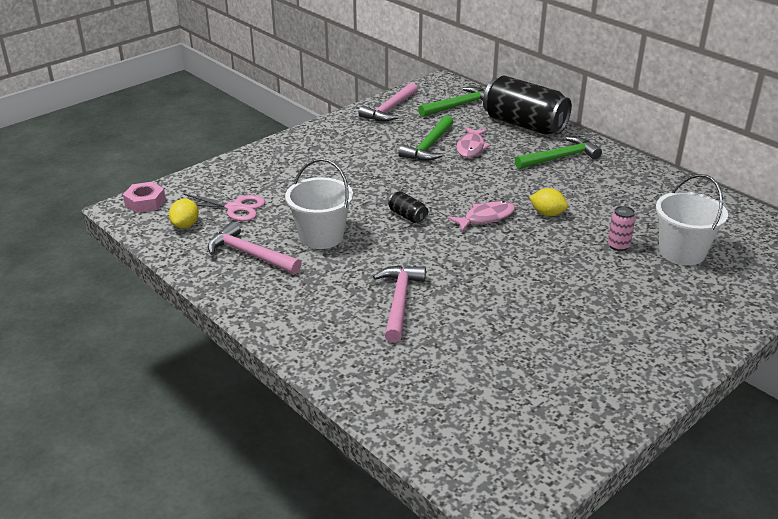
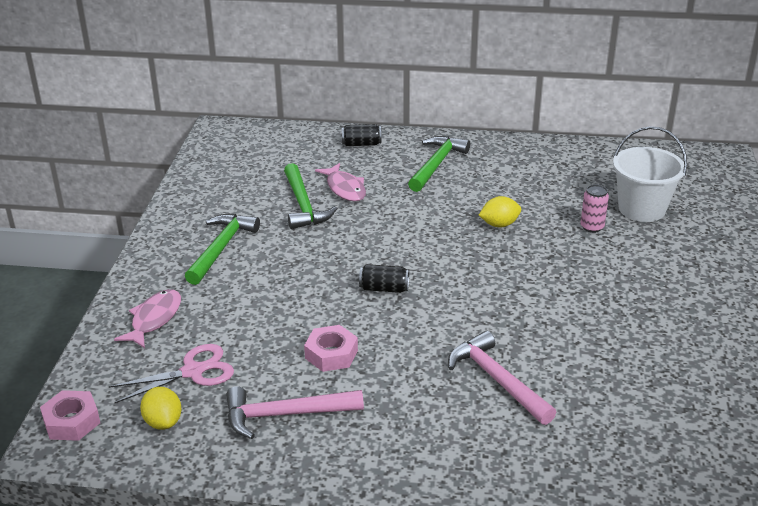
camera: 40 degrees left, 0 degrees up
(321, 236) = (331, 354): white bucket -> pink nut
(390, 109) = (208, 181): pink hammer -> none
(459, 105) = (273, 149): green hammer -> green hammer (221, 248)
(486, 218) = (455, 254): pink fish -> pink fish (154, 319)
(524, 125) = (361, 144): black can -> black can, size x0.42

